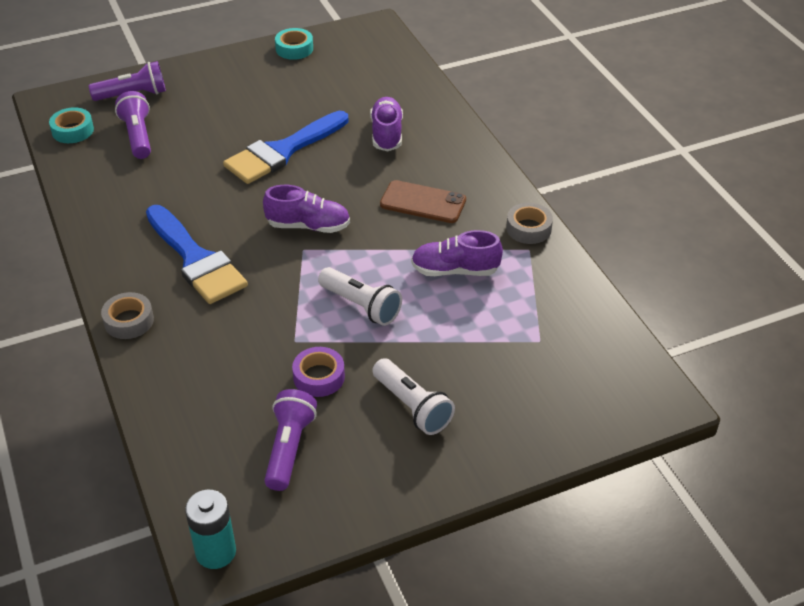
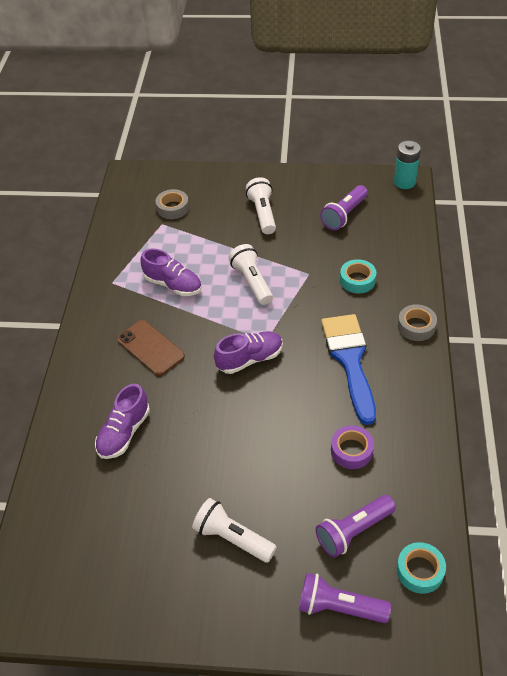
camera: 150 degrees left, 5 degrees up
(138, 136) = (353, 531): purple flashlight -> purple flashlight turned 45 degrees clockwise
(239, 103) = (232, 538): none -> white flashlight
(282, 151) = (226, 450): blue brush -> none
(294, 49) = (125, 613): turquoise tape -> turquoise tape (357, 280)
(308, 226) = (250, 359): purple shoe -> purple shoe turned 120 degrees clockwise
(319, 377) = (306, 247): purple tape -> purple tape (351, 450)
(528, 228) = (97, 297): grey tape -> grey tape (173, 208)

